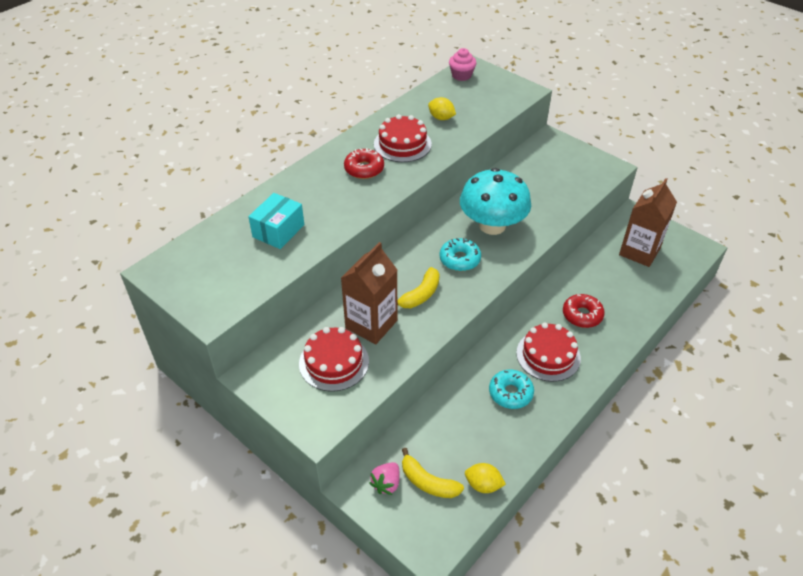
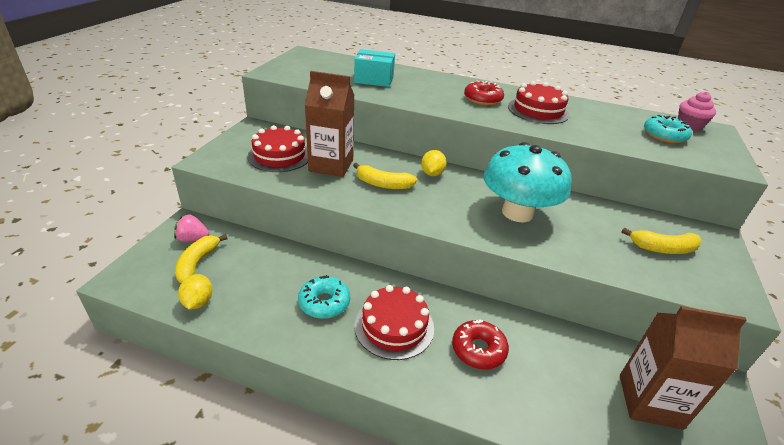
camera: 65 degrees right, 10 degrees down
(441, 118) = (604, 123): yellow lemon -> yellow lemon (432, 174)
(459, 259) = (448, 199): turquoise donut -> turquoise donut (664, 135)
(556, 172) = (662, 248): none -> yellow banana

